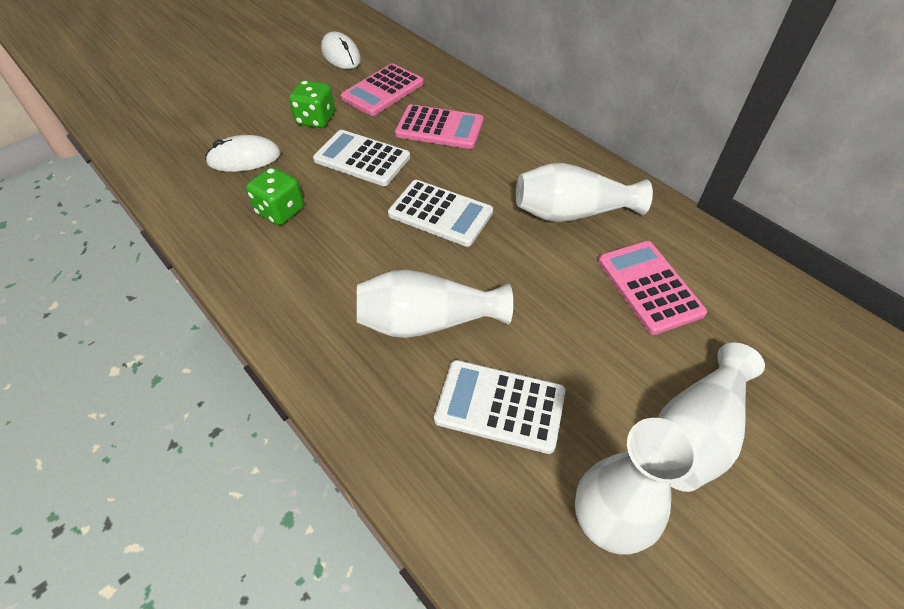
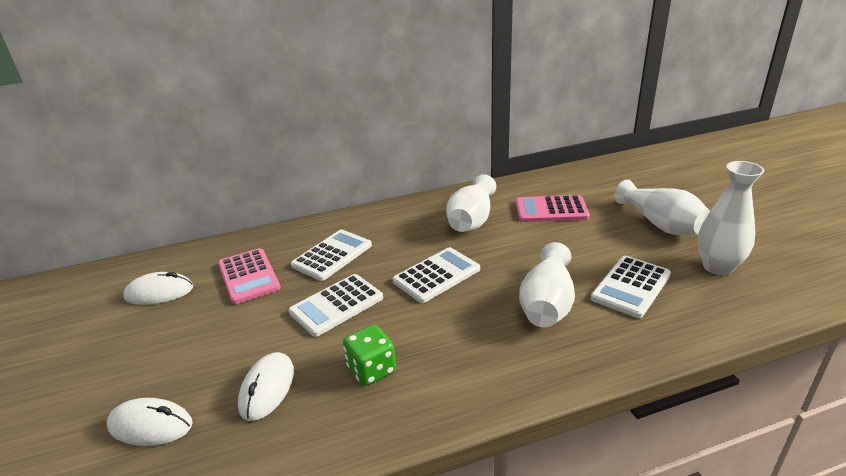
camera: 65 degrees left, 20 degrees down
(197, 118) = (151, 425): none -> white mouse
(315, 119) = (250, 326): green dice -> none
(439, 128) = (332, 255): pink calculator -> white calculator

